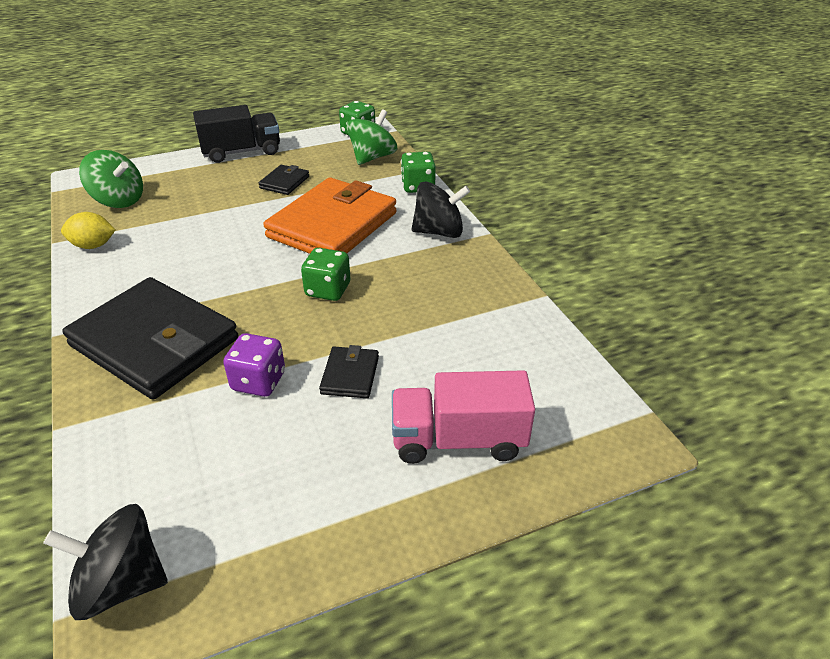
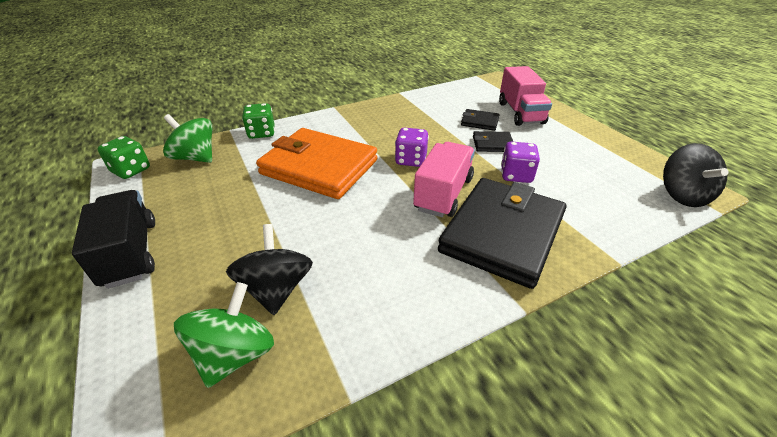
camera: 95 degrees left, 0 degrees up
(93, 246) = (357, 339): yellow lemon -> none
(246, 308) = (443, 194): none -> pink truck
(284, 182) = (230, 205): black wallet -> black wallet (479, 122)
(328, 290) = (411, 160): green dice -> purple dice
(439, 232) = (332, 123): black spinning top -> black spinning top (276, 289)

